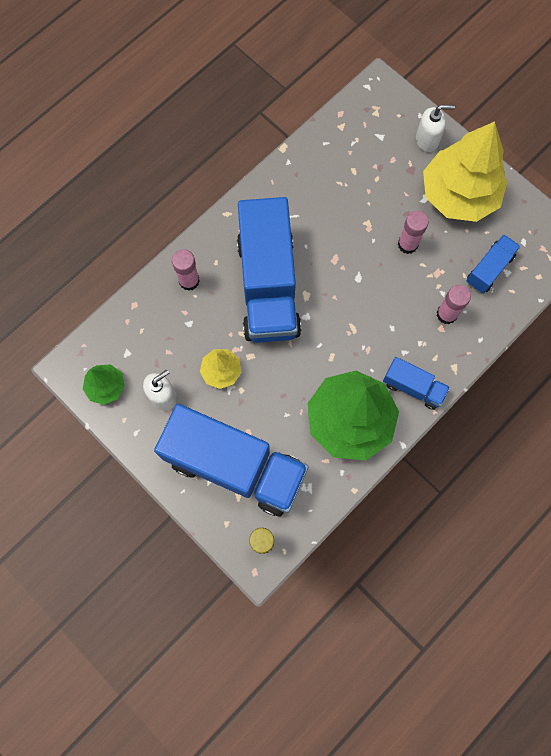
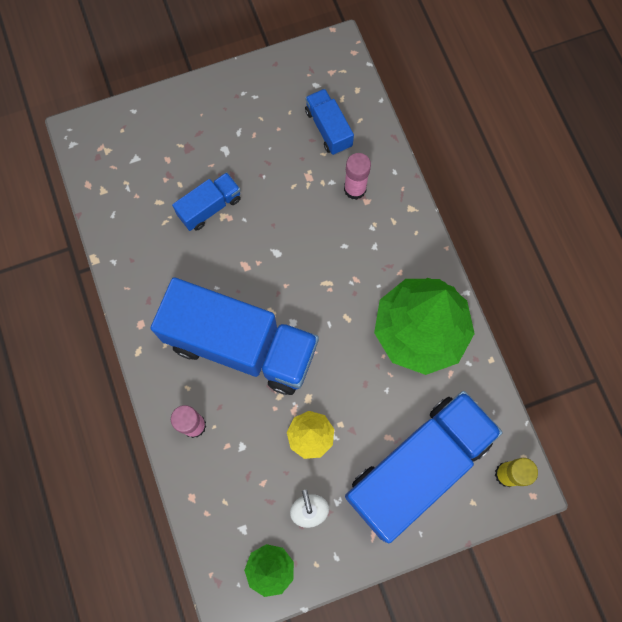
camera: 65 degrees left, 0 degrees up
(407, 244) = (265, 189): pink glue stick -> none
(413, 387) = (413, 255): blue truck -> blue truck (210, 207)
(427, 140) = (164, 117): white soap dispenser -> none
(458, 194) = (237, 117): yellow tree -> none

